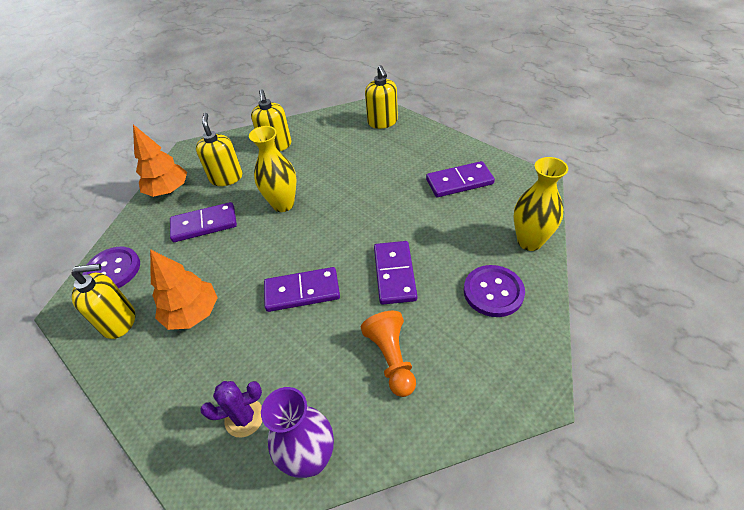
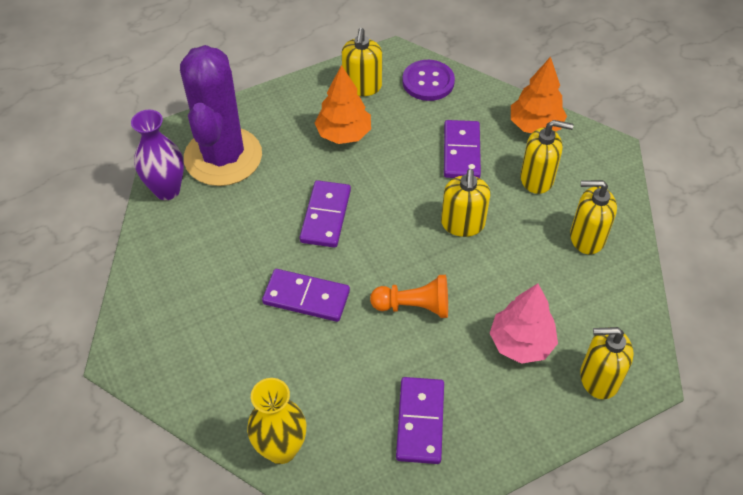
camera: 105 degrees right, 5 degrees up
(244, 417) = (223, 157): purple cactus -> purple cactus, size x2.44
(283, 204) = (462, 224): yellow vase -> yellow soap dispenser
(375, 154) = (521, 343): none -> pink tree
(391, 359) = (215, 264): orange pawn -> orange pawn (414, 306)
(493, 292) = (236, 376): purple button -> none

